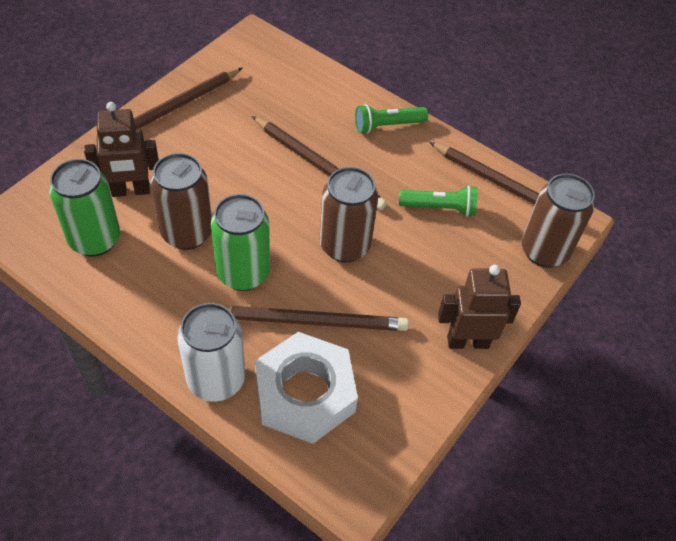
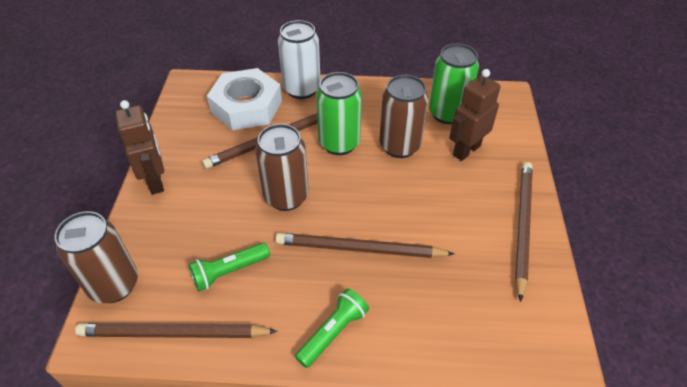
camera: 150 degrees right, 5 degrees down
(467, 341) = (156, 181): brown robot -> brown robot turned 75 degrees counterclockwise

